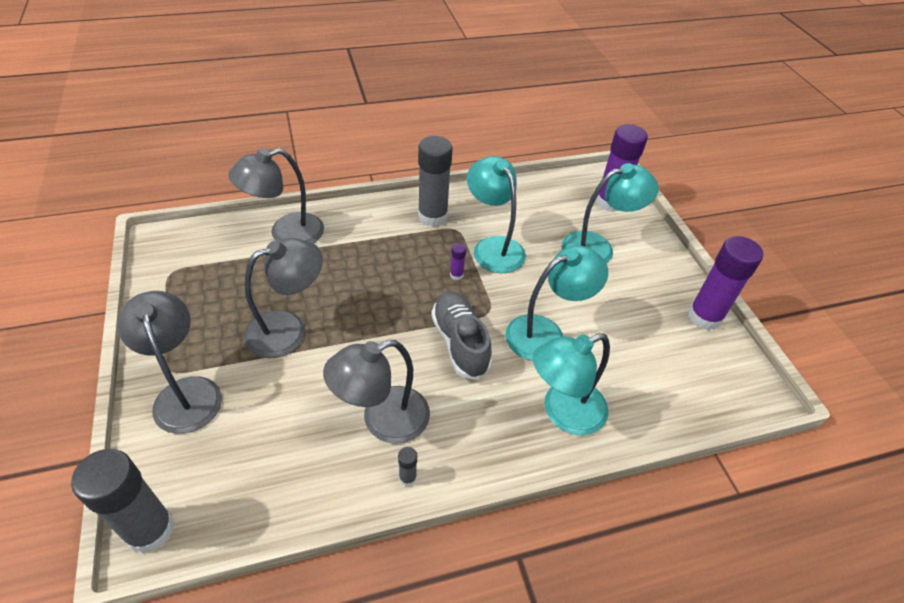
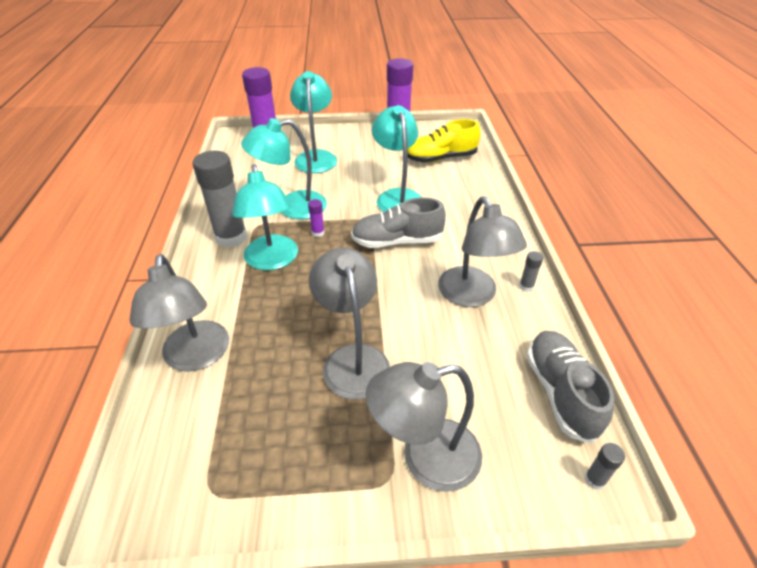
camera: 75 degrees left, 5 degrees down
(150, 530) = (594, 480): grey glue stick -> grey glue stick, size x0.42
(251, 506) = (560, 392): none -> grey shoe
(563, 412) = (470, 202): turquoise lamp -> turquoise lamp (272, 261)
(657, 372) = (441, 158): none -> yellow shoe

